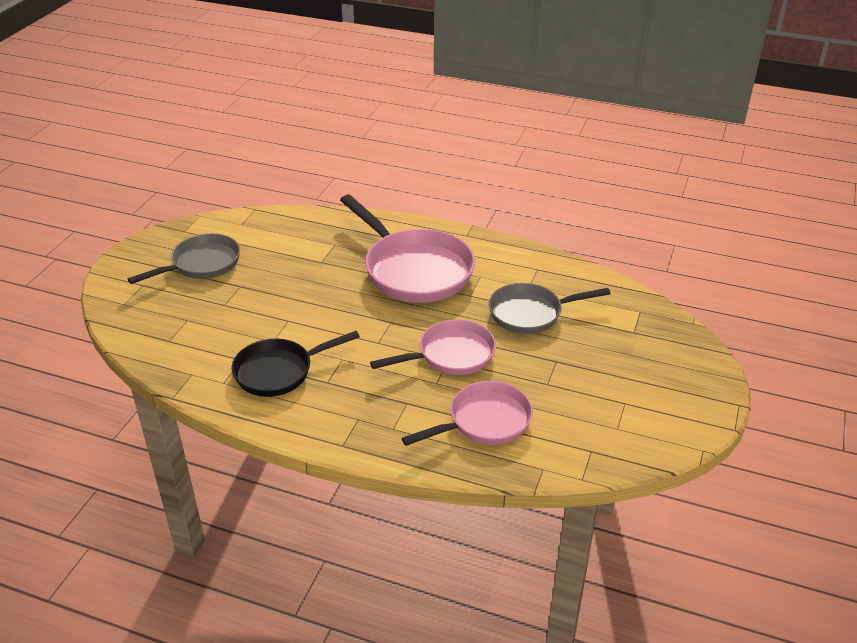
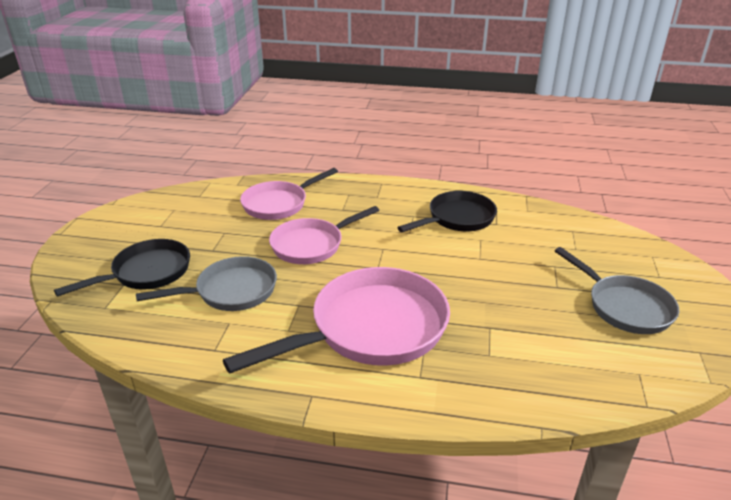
camera: 170 degrees right, 5 degrees down
(202, 264) = (624, 307): grey pan -> grey pan turned 75 degrees counterclockwise
(414, 270) = (371, 329): pink pan -> pink pan turned 105 degrees clockwise
(616, 341) = (147, 272): none -> black pan

